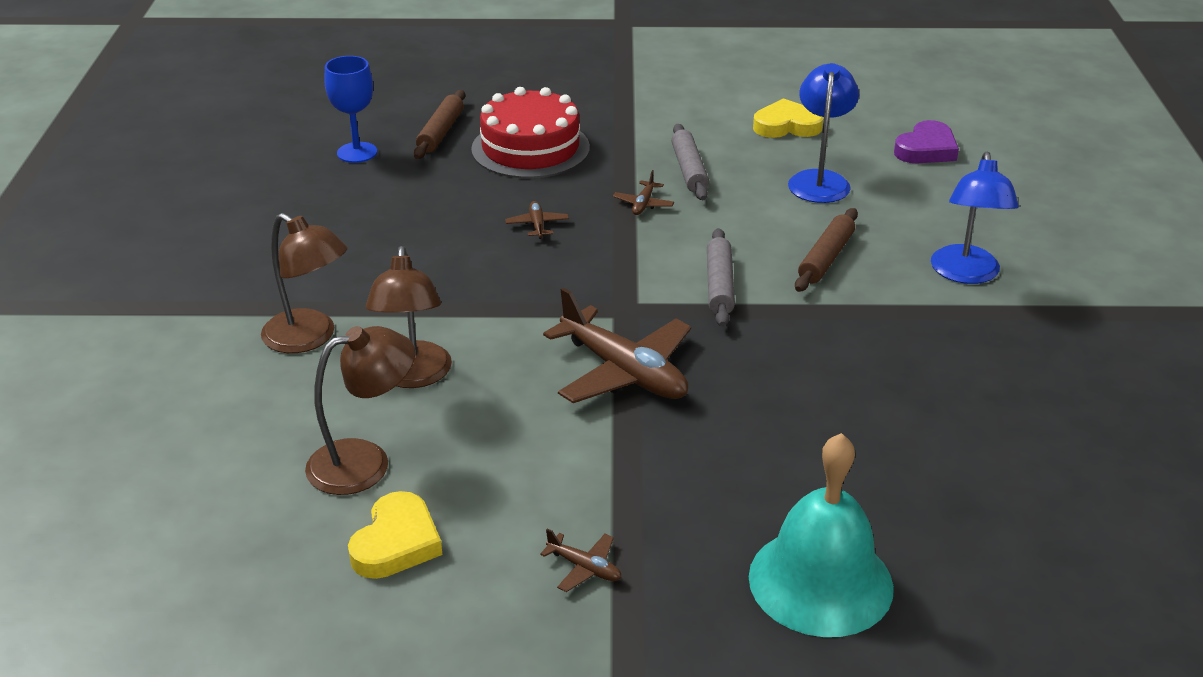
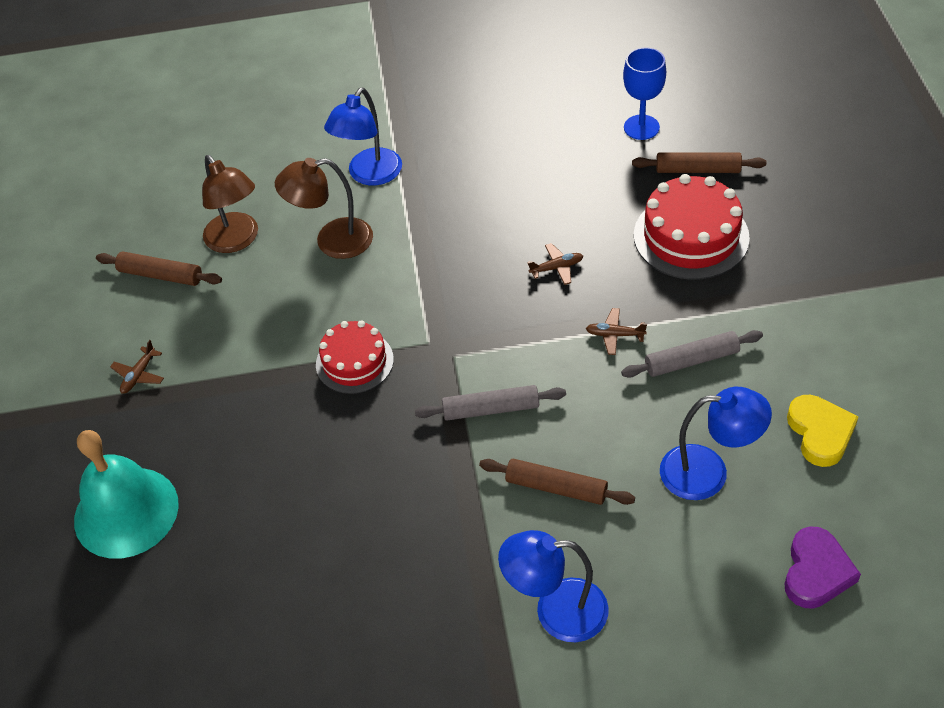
camera: 85 degrees right, 15 degrees up
(309, 338) = (369, 175): brown lamp -> blue lamp
(396, 542) = (160, 275): yellow heart -> brown rolling pin
(624, 372) = (354, 362): brown plane -> red cake
(926, 149) = (816, 572): purple heart -> purple heart turned 105 degrees counterclockwise

